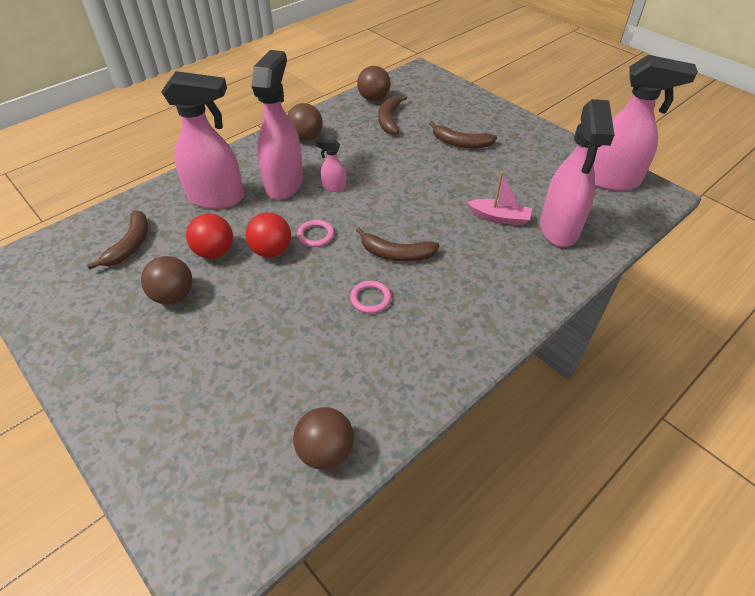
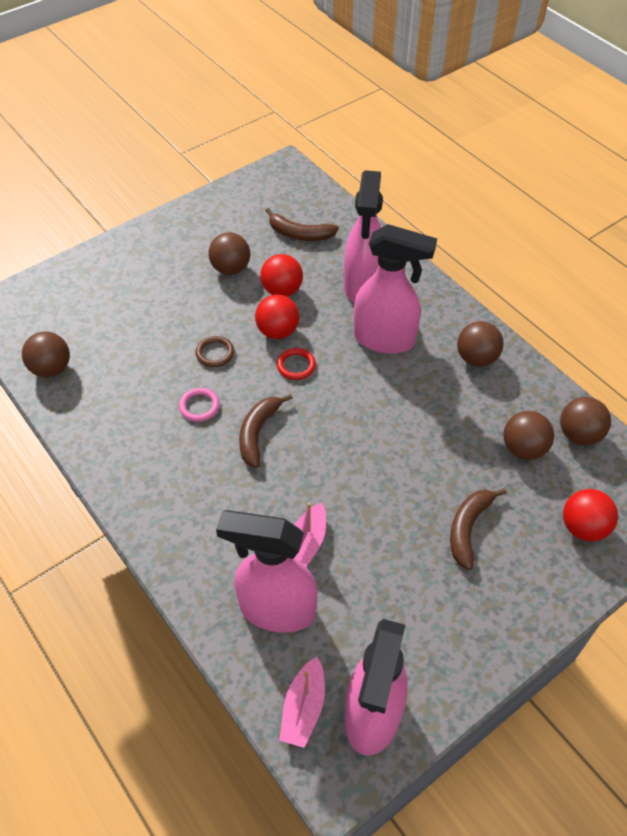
camera: 95 degrees right, 5 degrees up
(300, 295) = (215, 353): none -> brown ring
(315, 235) = (296, 366): pink ring -> red ring
(333, 187) = (376, 383): pink spray bottle -> none
(389, 120) = (523, 448): brown banana -> brown ball
(446, 101) = (583, 527): none -> red ball
(624, 211) = (303, 708): none -> pink boat

